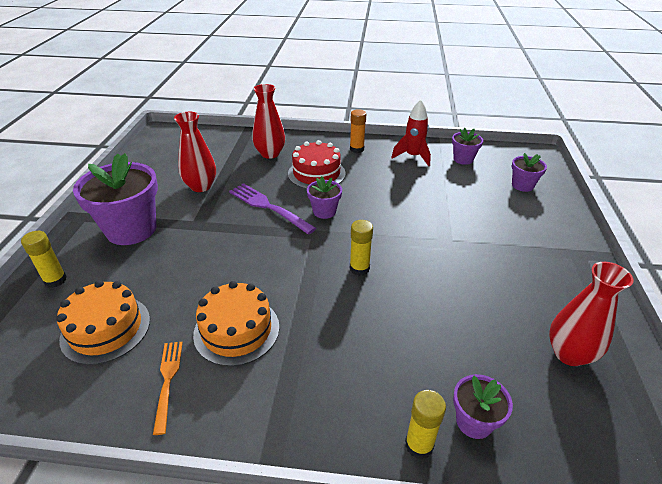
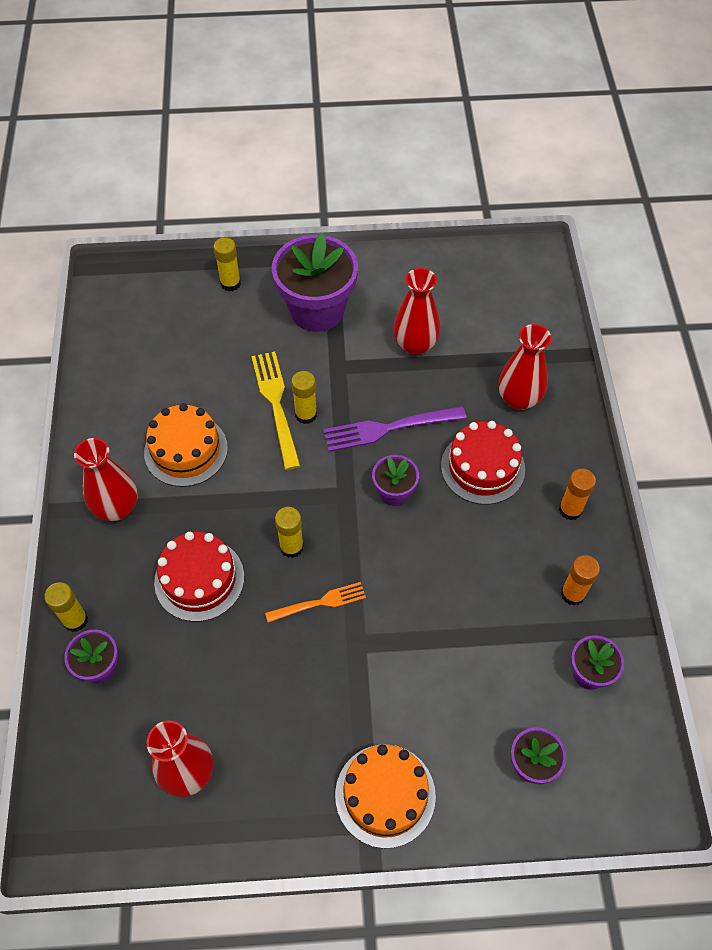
camera: 80 degrees right, 20 degrees up
(106, 329) = (176, 348): orange cake -> orange cake (385, 795)
(168, 381) = (125, 415): orange fork -> orange fork (319, 603)
(216, 263) = (276, 405): none -> yellow fork
(235, 247) = (306, 414): none -> yellow glue stick
(268, 207) = (389, 428): purple fork -> purple fork turned 135 degrees counterclockwise
(286, 395) = (117, 508): none -> red vase
(381, 331) = (199, 579): none -> red cake
(413, 156) = (572, 594): red rocket -> orange glue stick

